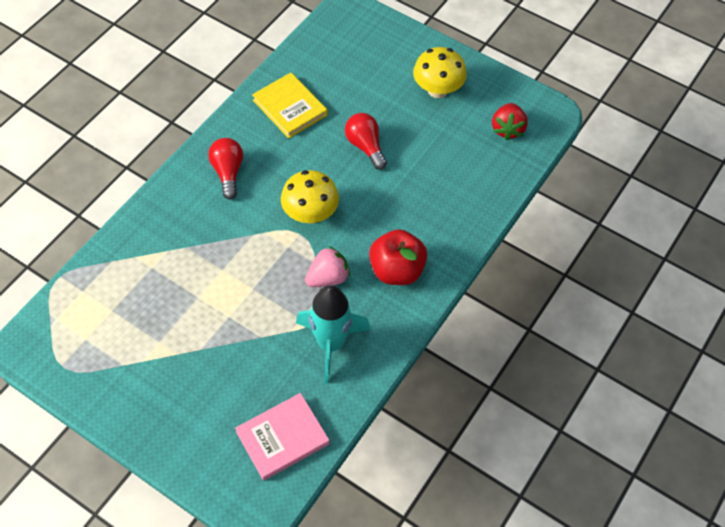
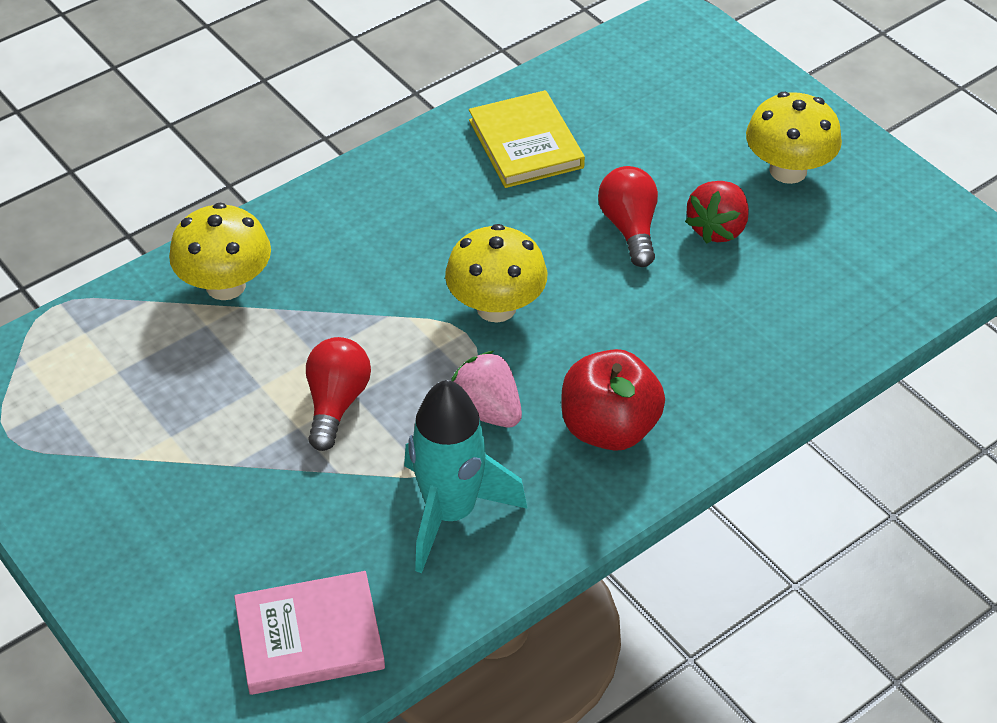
camera: 20 degrees right, 10 degrees down
(153, 240) = (225, 285): none -> yellow mushroom
(228, 172) = (385, 216): red light bulb -> red light bulb (336, 403)
(328, 278) = (486, 410): pink strawberry -> pink strawberry turned 120 degrees counterclockwise
(507, 129) = (890, 256): red strawberry -> red strawberry (717, 228)

